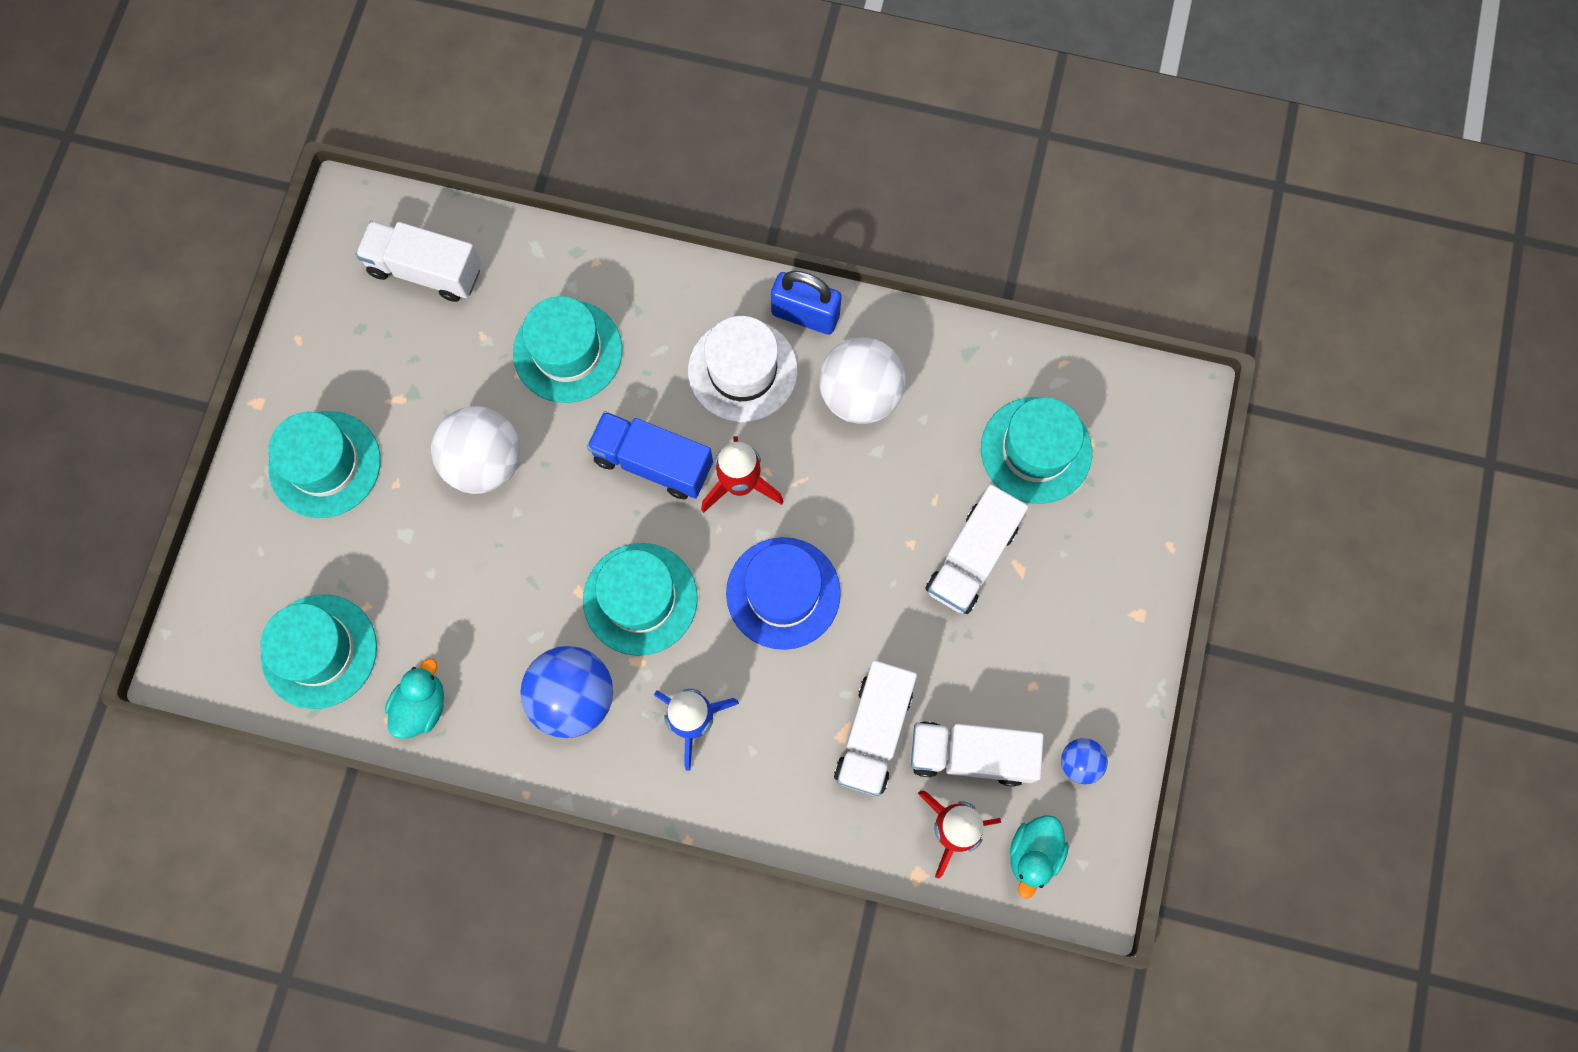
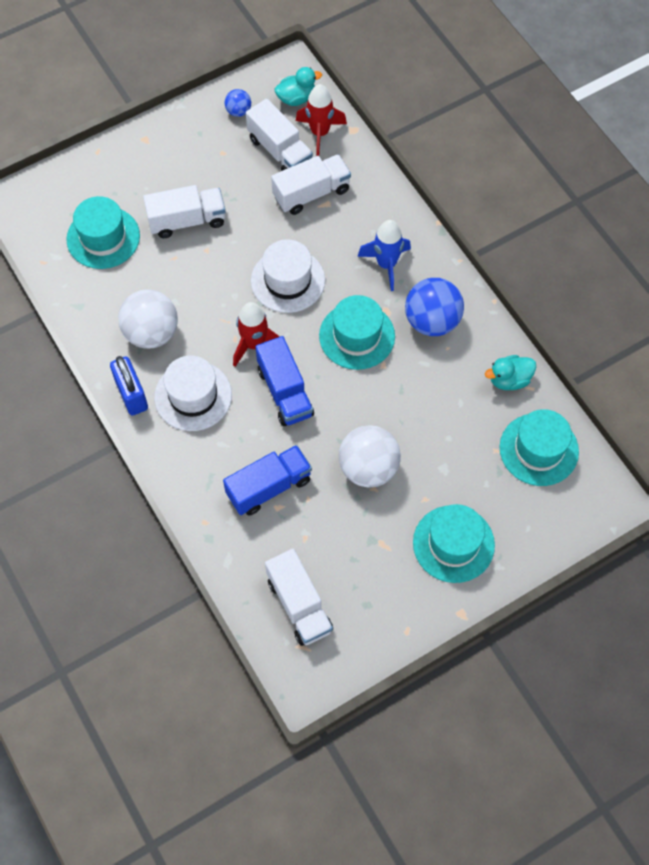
camera: 135 degrees left, 10 degrees down
(568, 351) = (269, 487): turquoise hat -> blue truck
(783, 593) = (288, 280): blue hat -> white hat

